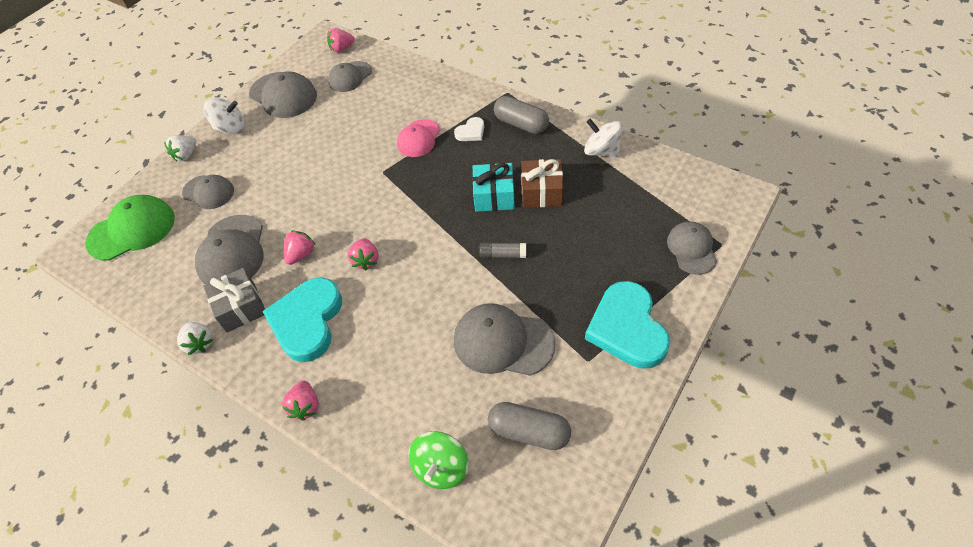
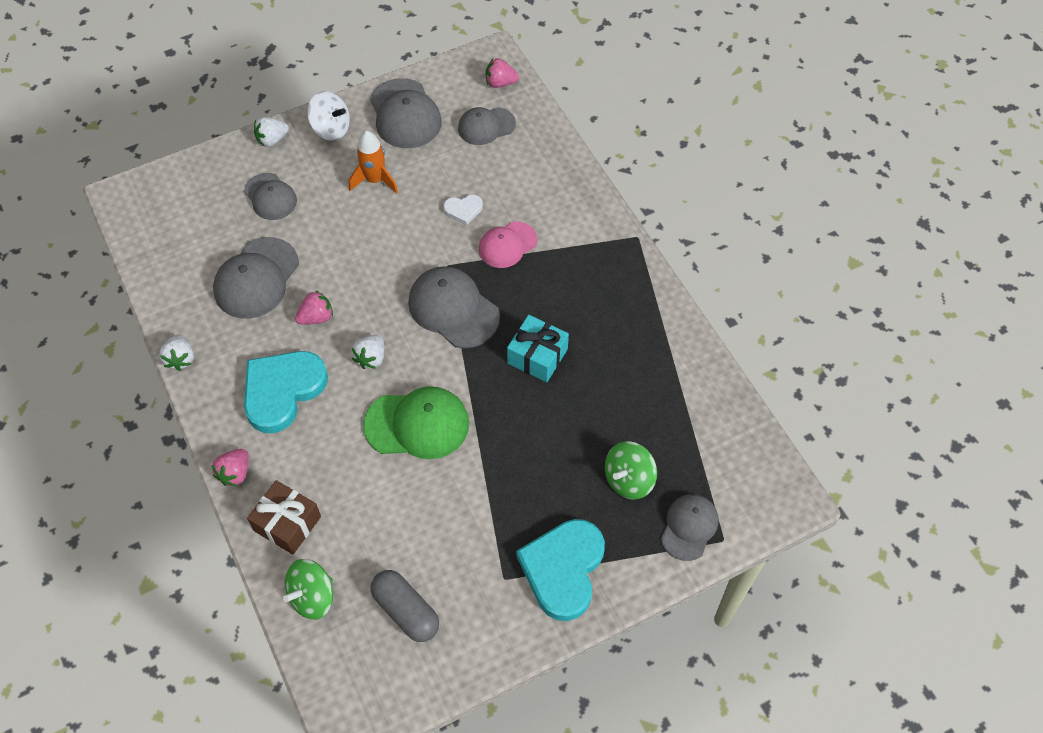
camera: 25 degrees right, 5 degrees up
(132, 230) = (181, 202): green cap -> green cap (417, 424)
(241, 307) = (233, 343): grey gift -> none
(288, 144) = (375, 180): none -> orange rocket
(366, 260) = (371, 358): pink strawberry -> white strawberry
(471, 132) = (565, 266): white heart -> white heart (463, 210)
(503, 254) = (501, 426): grey glue stick -> none
(503, 342) = (441, 514): grey cap -> grey cap (453, 309)
(521, 124) = (624, 285): grey capsule -> none
(541, 192) = (587, 379): brown gift -> brown gift (287, 523)
(601, 151) = (684, 365): white spinning top -> none
(623, 241) = (628, 479): none -> green spinning top

